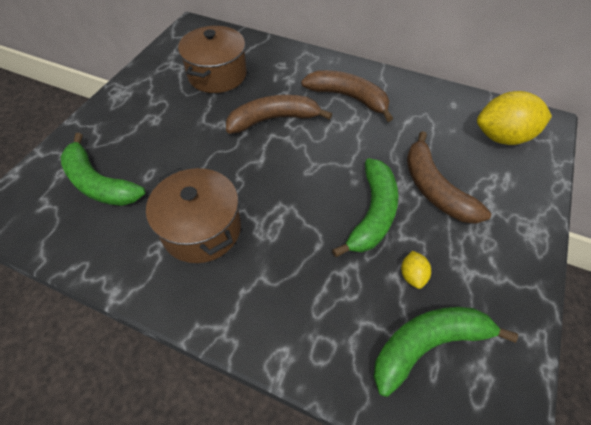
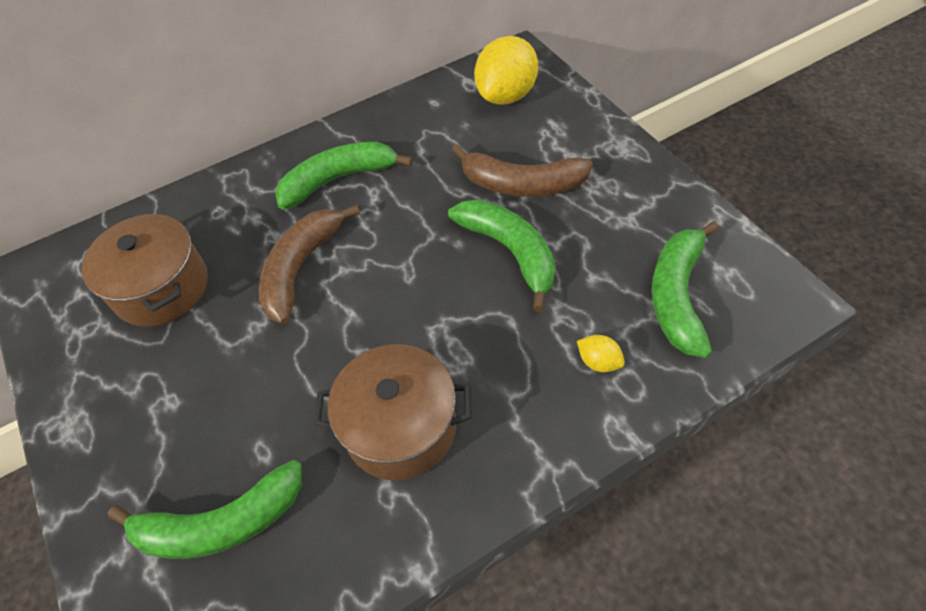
camera: 50 degrees left, 0 degrees up
(348, 97) = (338, 179): brown banana -> green banana
(412, 275) = (602, 263): yellow lemon -> yellow lemon (598, 362)

